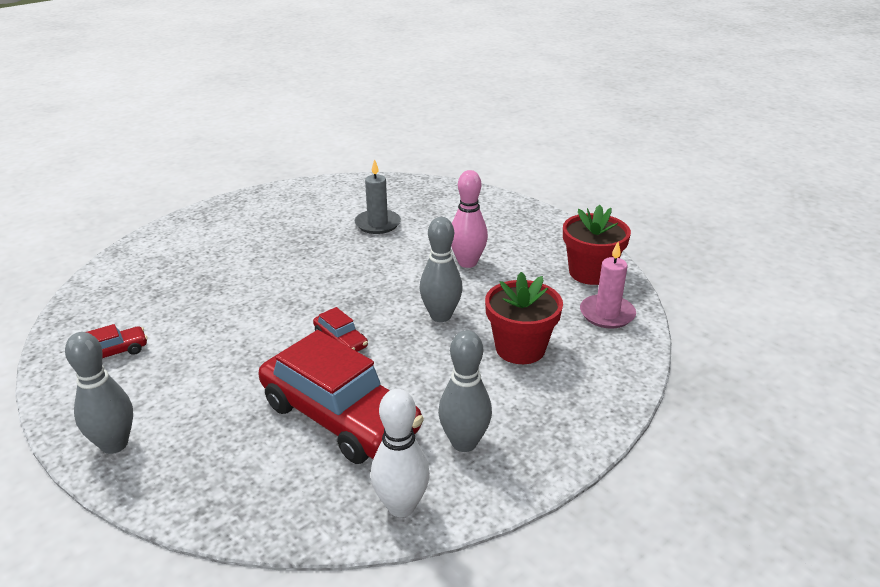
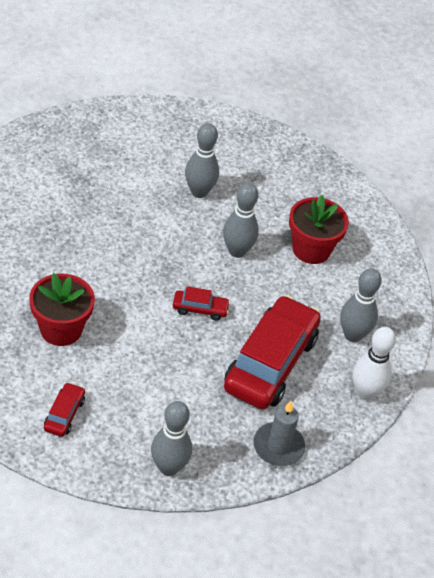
camera: 50 degrees left, 15 degrees up
(340, 417) = (270, 363): red car -> red car turned 60 degrees counterclockwise
(377, 224) = (87, 186): grey candle -> grey candle (278, 446)
(467, 262) = (199, 192): pink bowling pin -> grey bowling pin
(590, 273) = (286, 157): red flower pot -> red flower pot (61, 329)
(607, 314) = (330, 191): pink candle -> none

